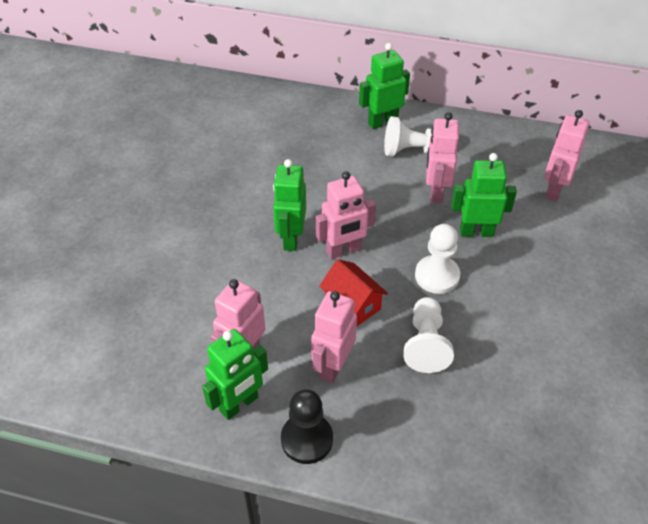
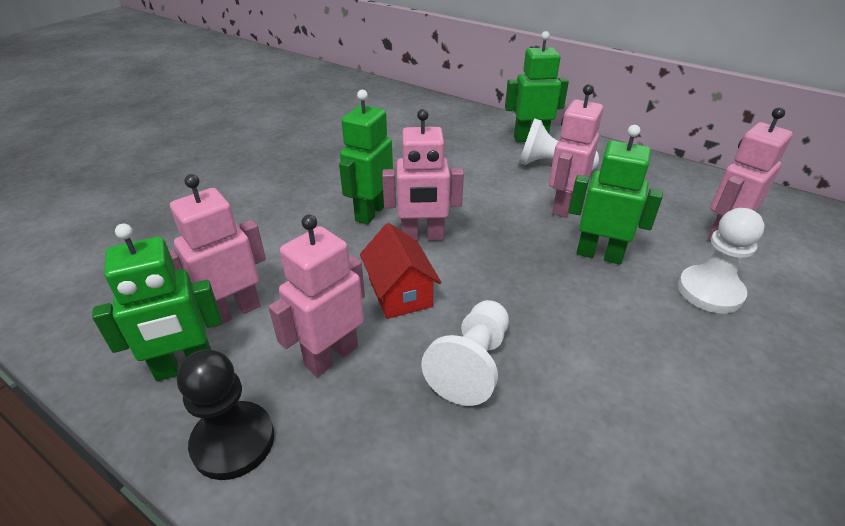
camera: 20 degrees right, 10 degrees down
(437, 276) = (526, 288): white pawn -> white pawn (710, 291)

